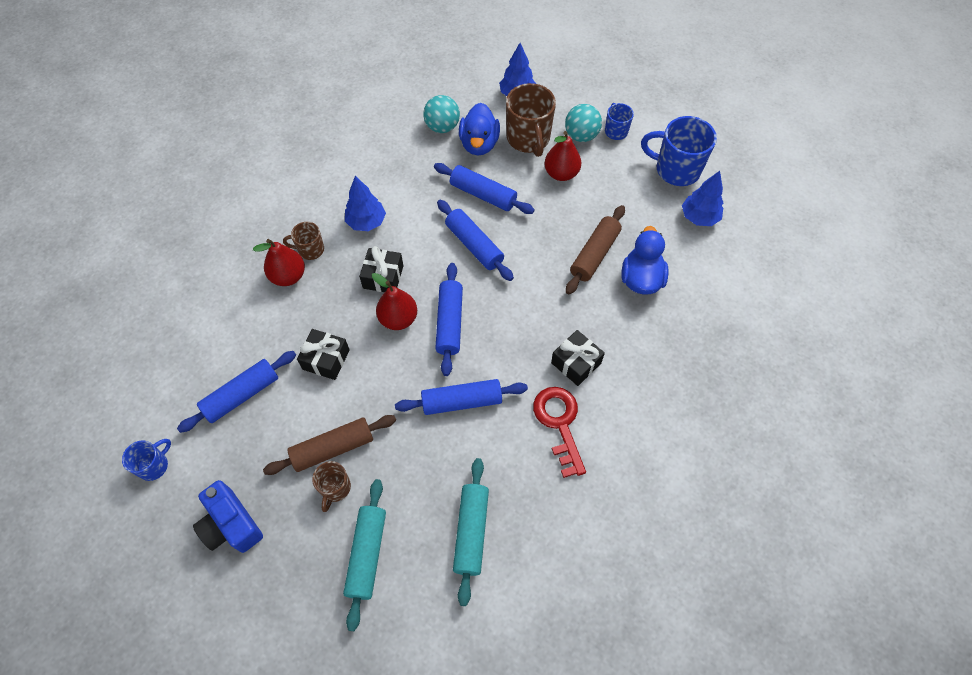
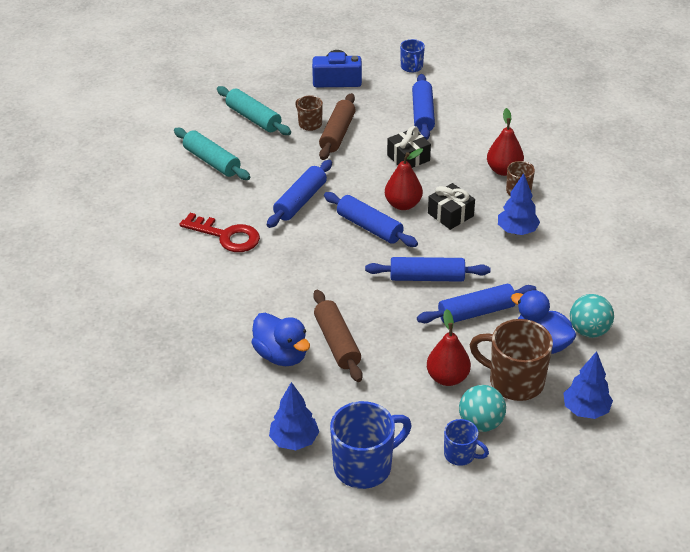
camera: 130 degrees right, 20 degrees down
(576, 363) = (258, 271): black gift -> none

